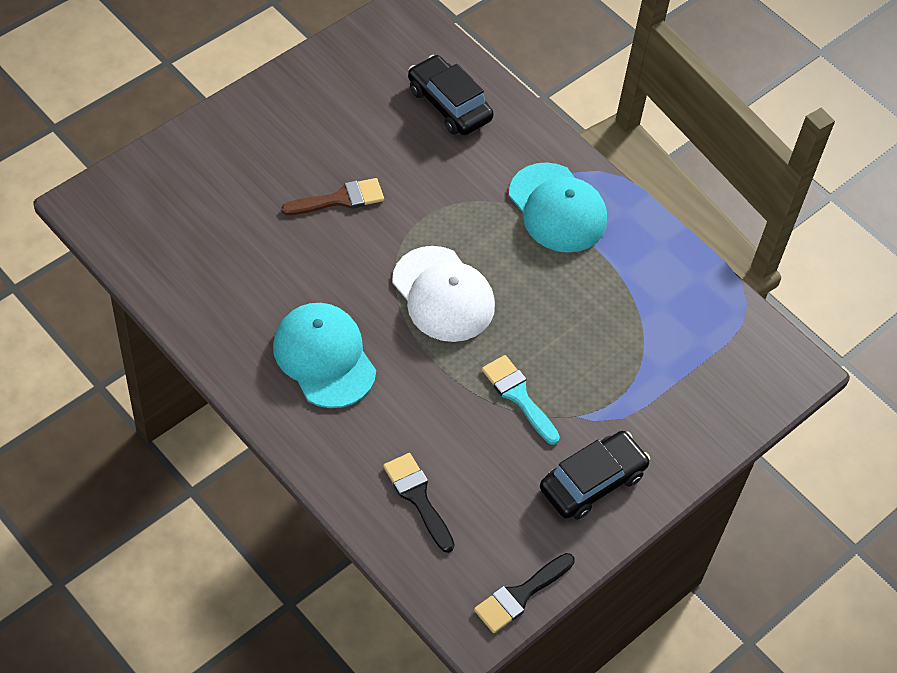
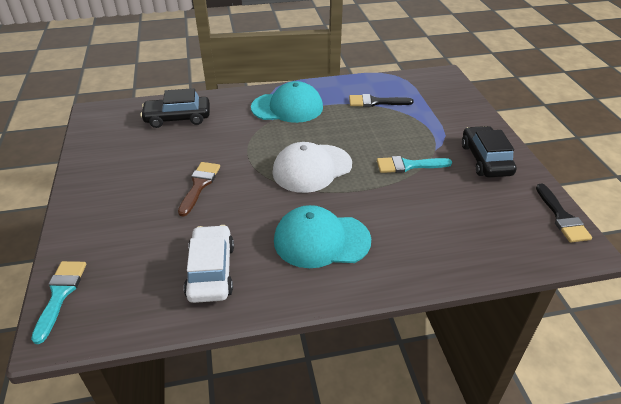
camera: 55 degrees left, 15 degrees down
(126, 179) = (60, 294): none -> turquoise brush
(222, 281) = (211, 271): none -> white car
(418, 497) = (465, 236): black brush -> black brush (375, 102)
(443, 294) = (312, 168): white cap -> white cap turned 150 degrees clockwise

